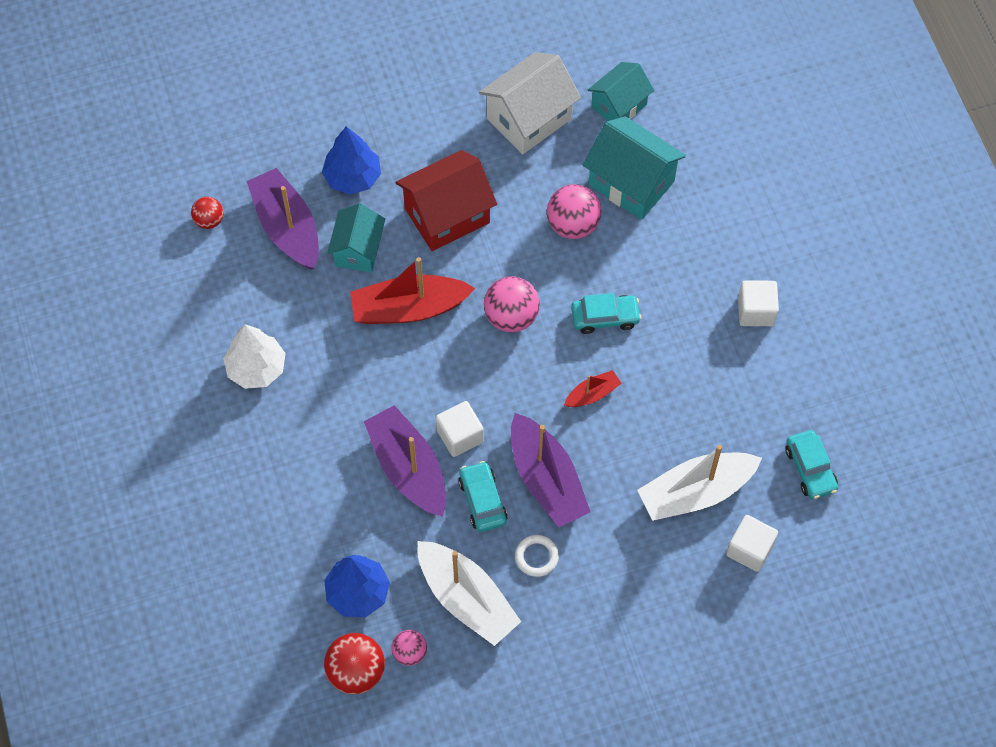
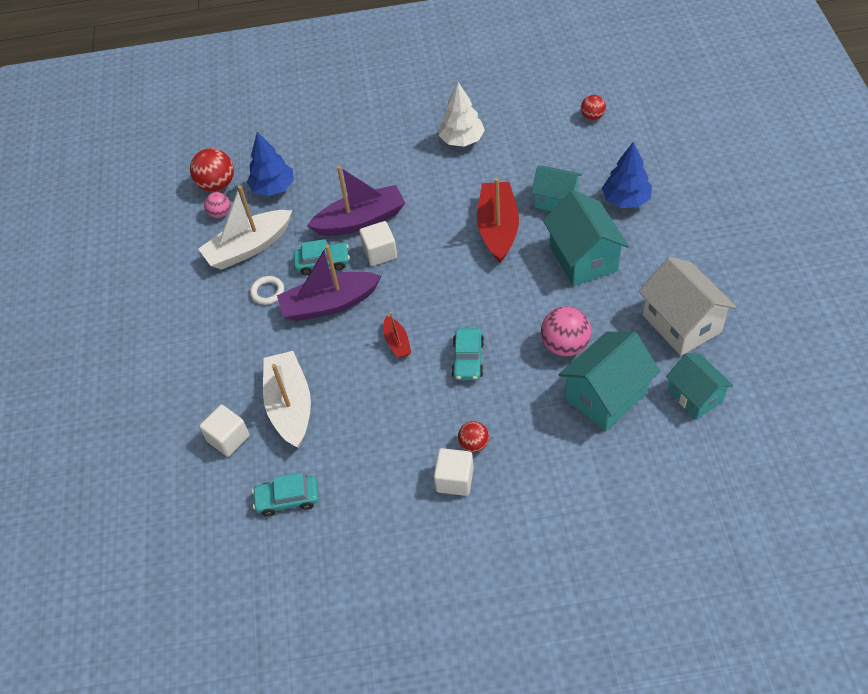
camera: 105 degrees right, 10 degrees down
(287, 227) = (581, 159): purple boat -> none
(447, 215) = (583, 258): red house -> turquoise house
(511, 316) = (479, 293): pink ball -> none
(711, 298) = (474, 444): none -> red ball

